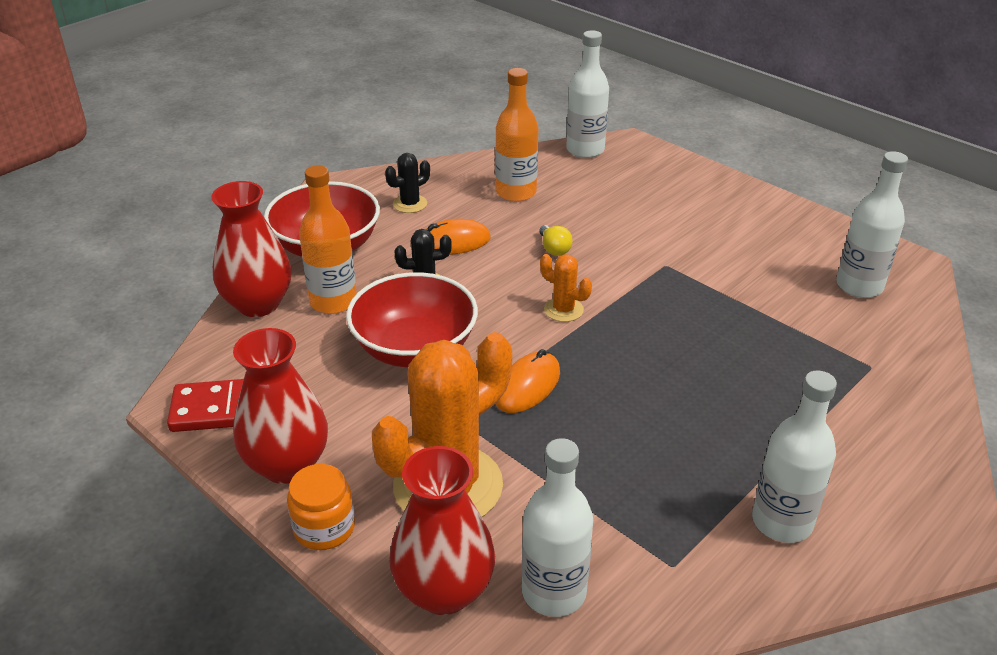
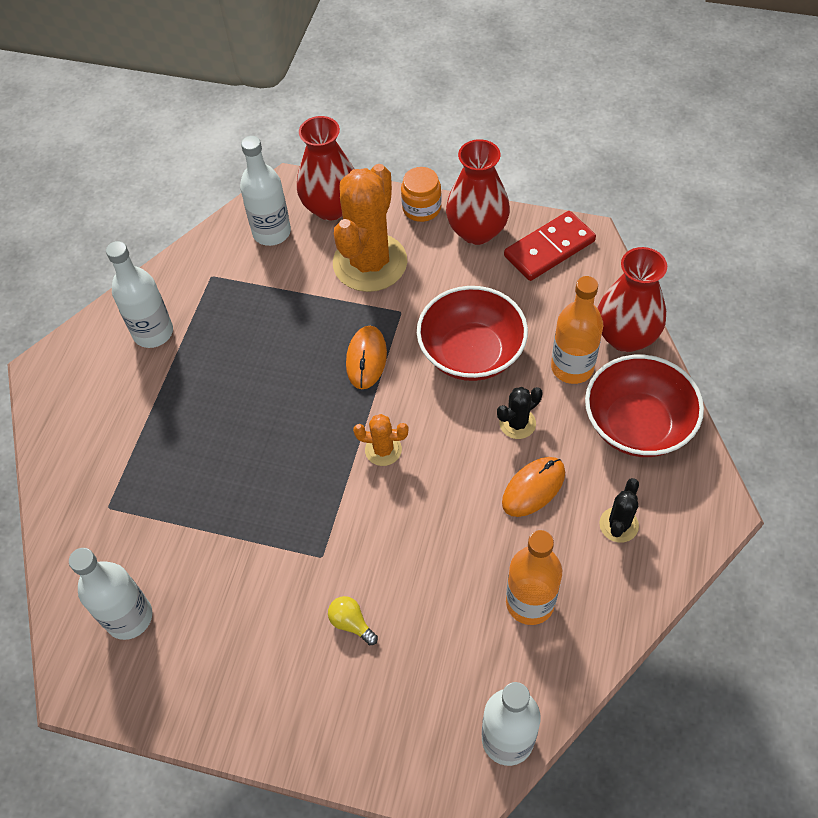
camera: 155 degrees right, 20 degrees up
(554, 249) = (436, 527): yellow light bulb -> yellow light bulb (351, 623)

